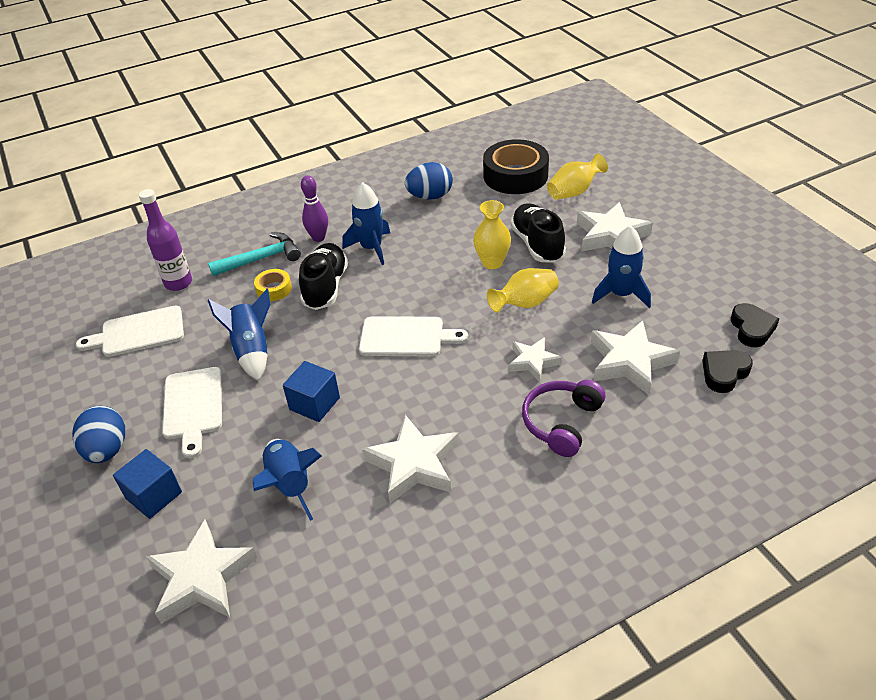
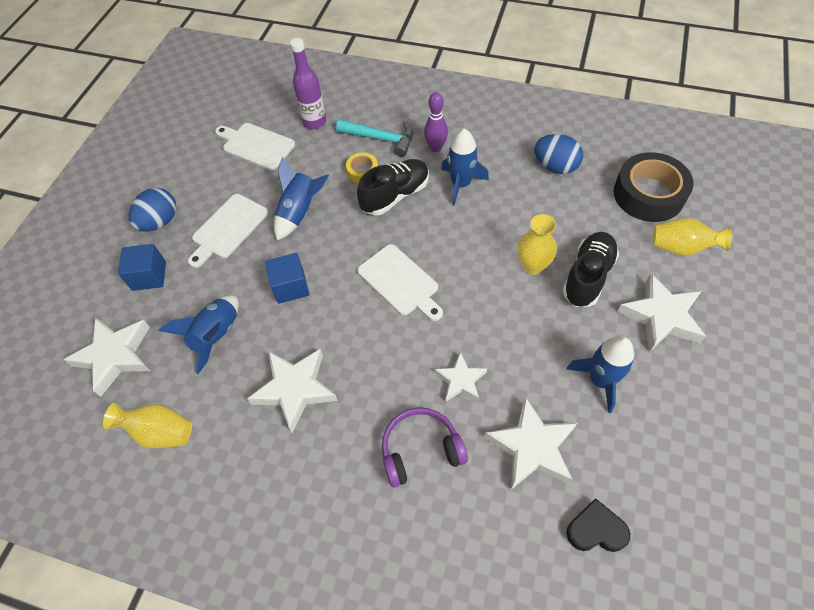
camera: 45 degrees right, 15 degrees up
(525, 303) = (514, 324): yellow vase -> yellow vase (160, 432)
(752, 329) = (675, 513): black heart -> none

